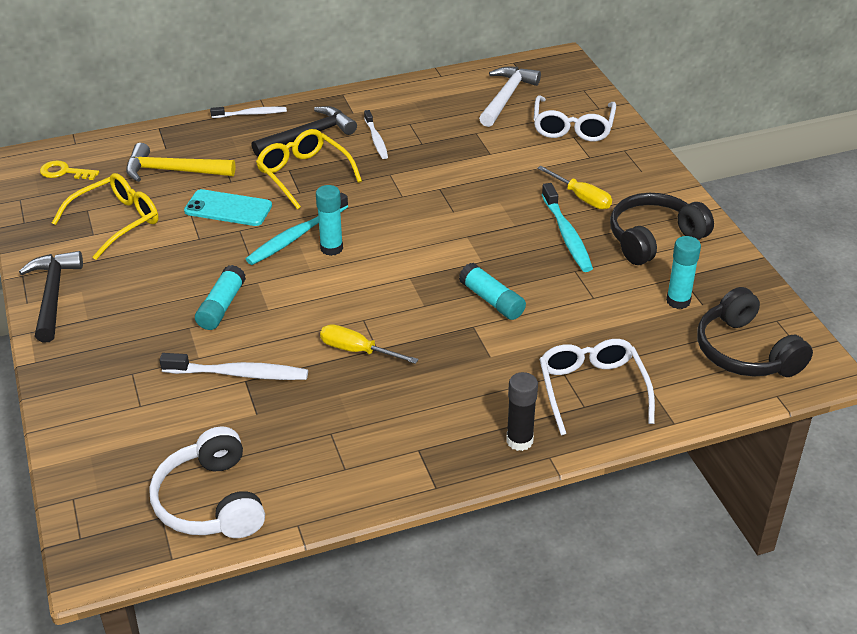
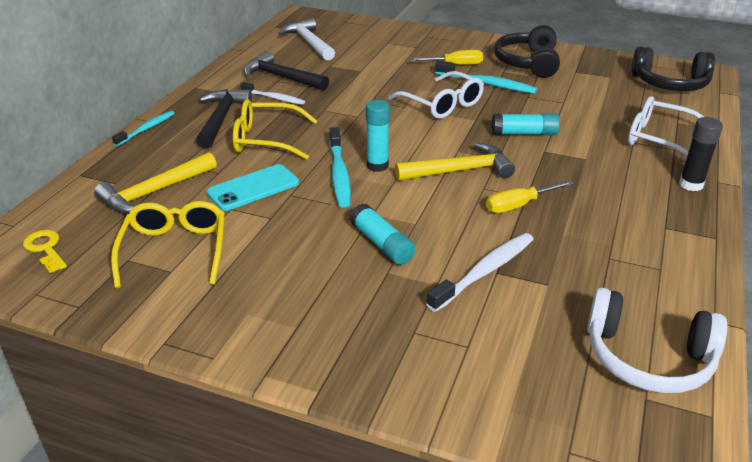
camera: 50 degrees left, 5 degrees down
(53, 295) = (227, 334): black hammer -> black hammer (281, 77)
(64, 172) = (45, 249): yellow key -> yellow key turned 90 degrees clockwise
(251, 114) = (146, 129): white toothbrush -> turquoise toothbrush
(376, 294) = (460, 171): none -> yellow hammer
(572, 128) = (378, 39): white glasses -> white glasses (442, 104)
(678, 301) = (599, 81): turquoise glue stick -> none

